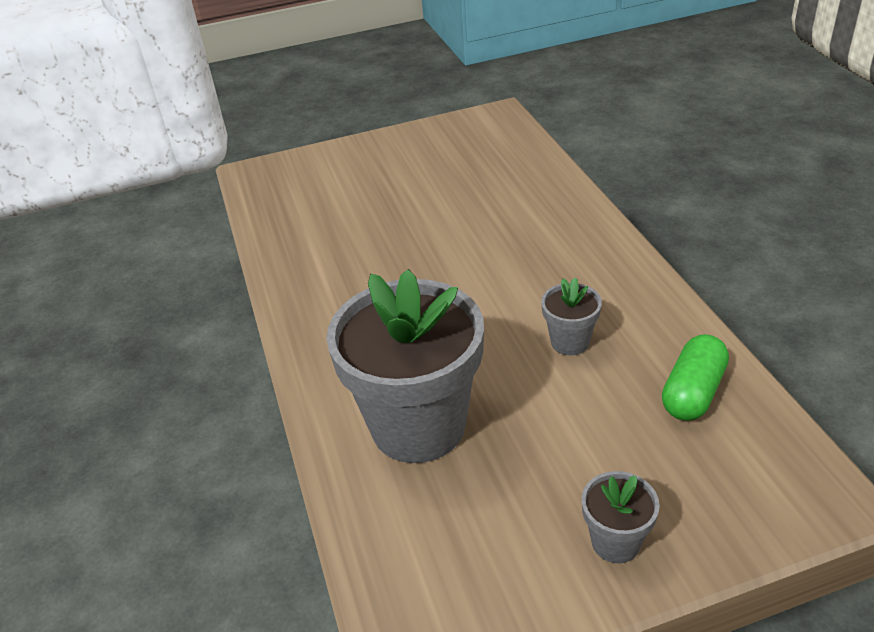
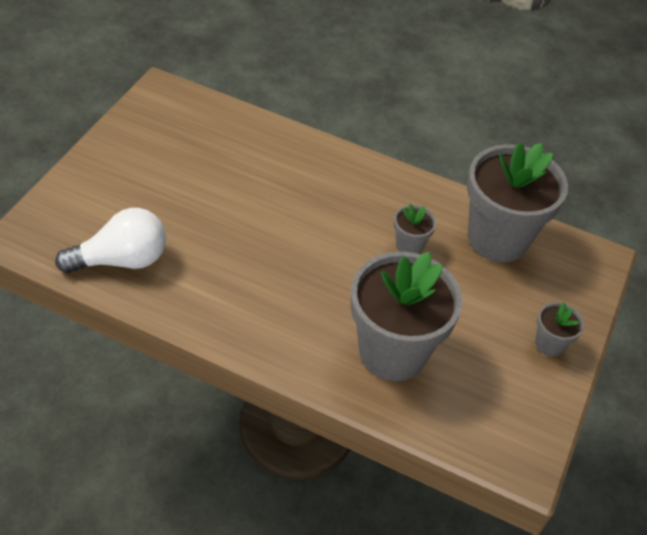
camera: 55 degrees left, 10 degrees up
(296, 220) = (121, 260): none -> white light bulb
(693, 392) = (497, 238): green capsule -> grey flower pot

